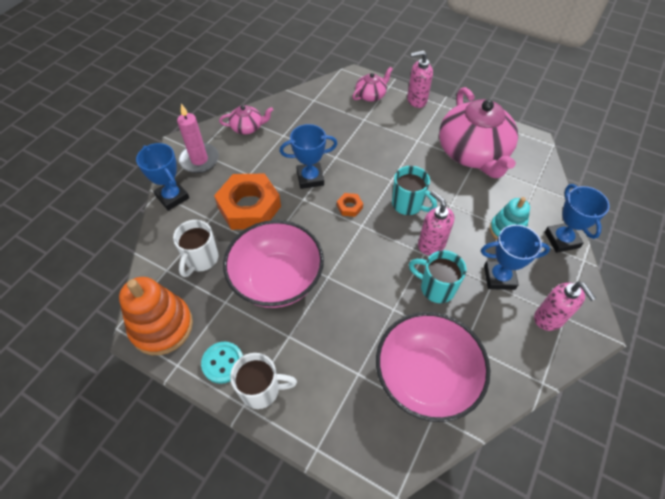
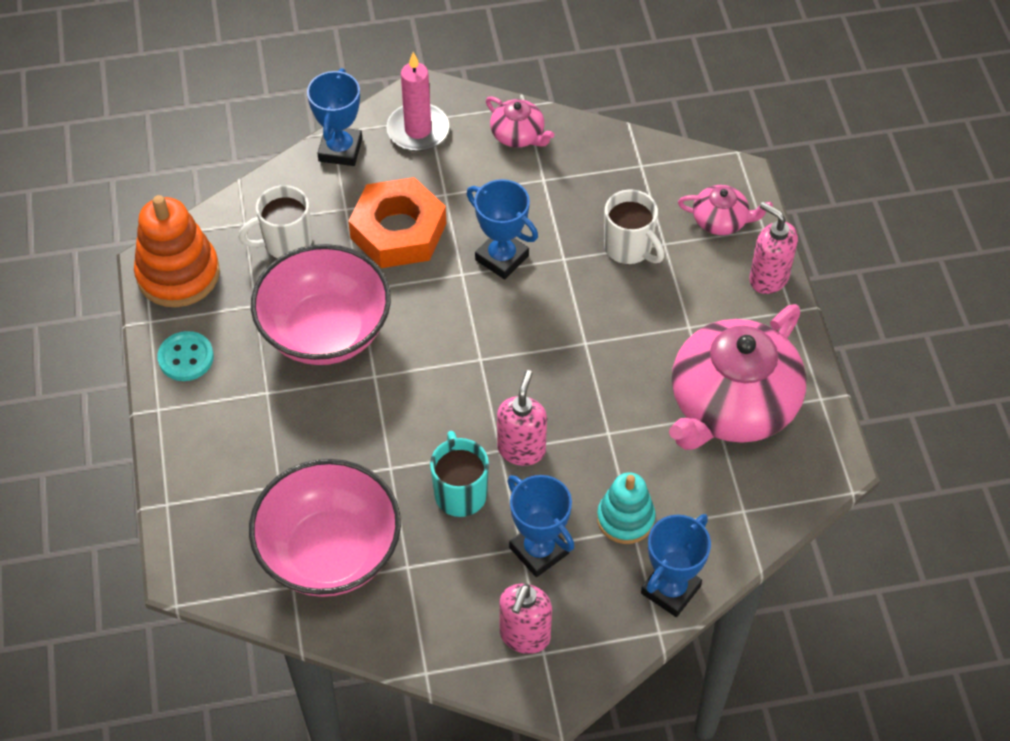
camera: 50 degrees right, 0 degrees up
(261, 390) = (186, 412): white mug -> white mug (629, 248)
(349, 207) = (497, 328): orange nut -> none
(408, 204) = (562, 387): turquoise mug -> none

